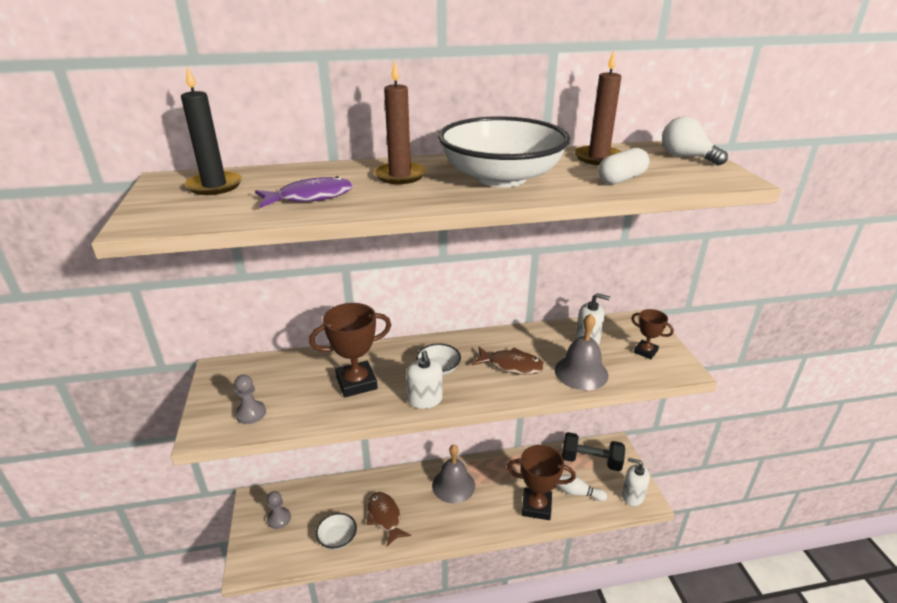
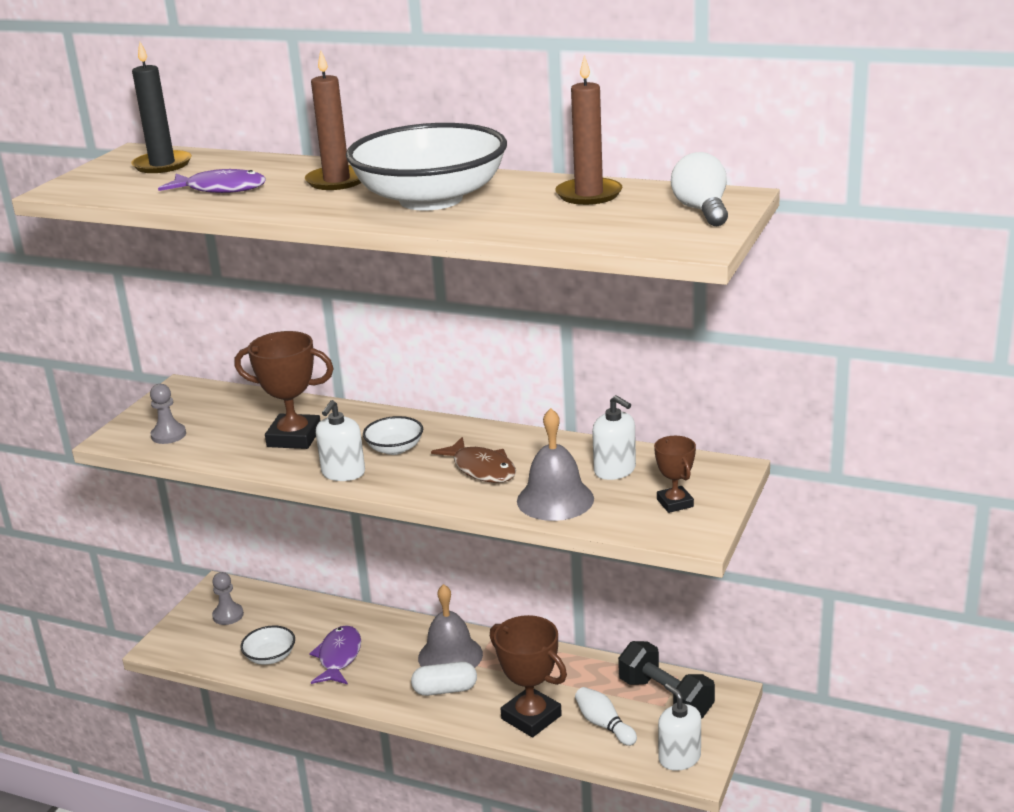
camera: 35 degrees right, 5 degrees down
(385, 517) = (339, 657): brown fish -> purple fish
(621, 179) = (557, 222): white capsule -> white capsule (445, 690)

